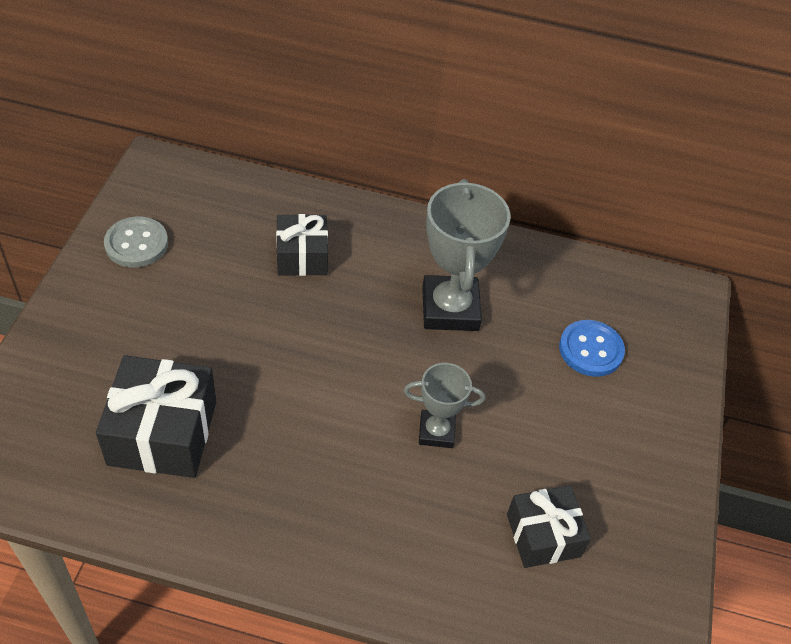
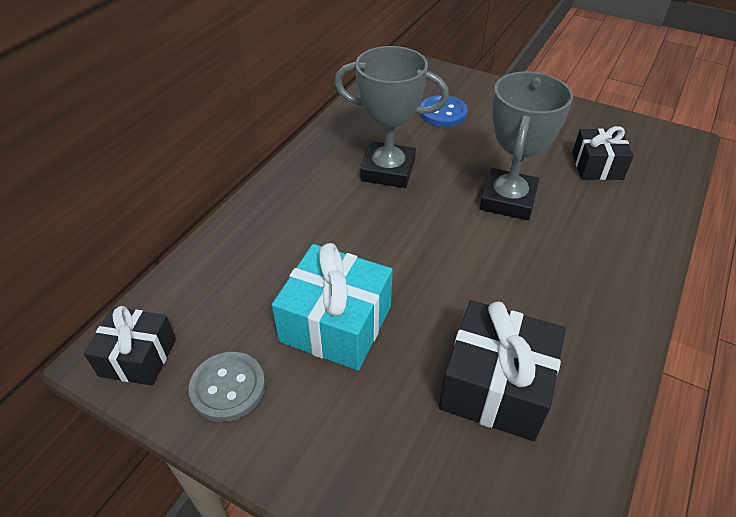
camera: 70 degrees left, 5 degrees down
(215, 301) = (336, 324): none -> turquoise gift
(302, 256) = (299, 250): black gift -> black gift (138, 357)
(436, 431) = (508, 200): grey trophy -> grey trophy, size x1.75

